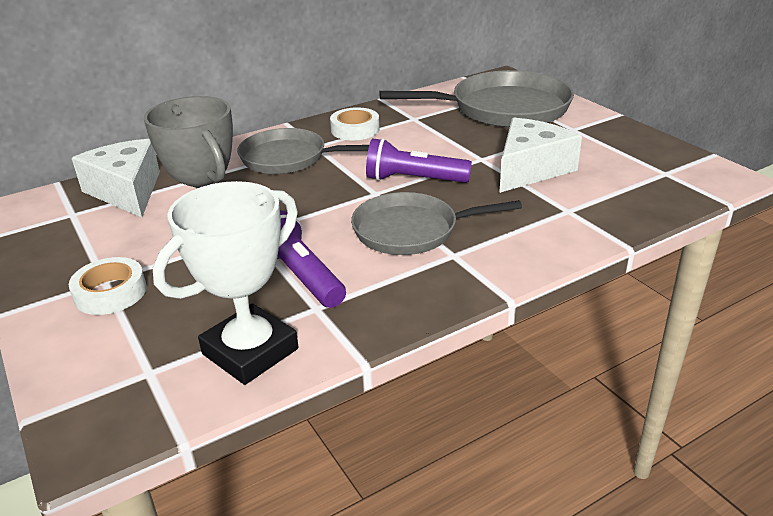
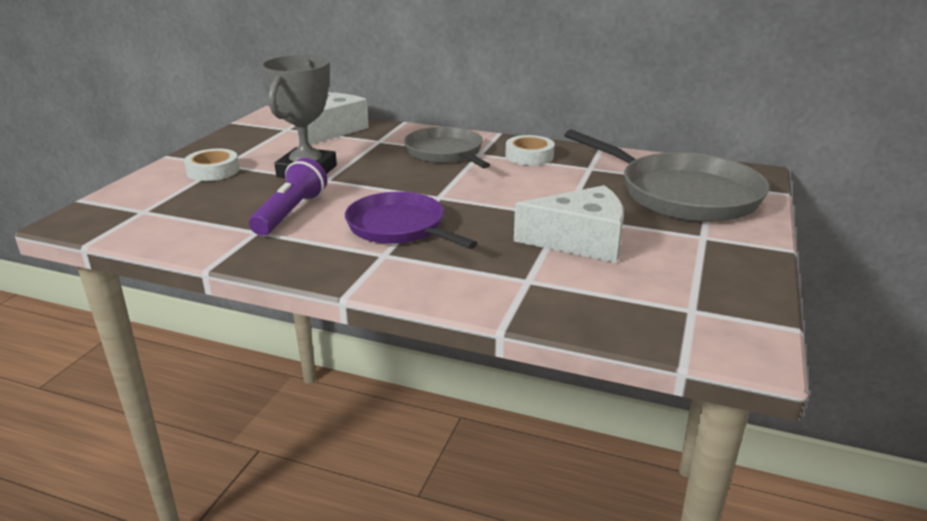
camera: 50 degrees right, 5 degrees down
(250, 351) = (187, 230): white trophy -> none
(410, 230) = (399, 227): grey pan -> purple pan
(413, 180) = (481, 202): purple flashlight -> none

